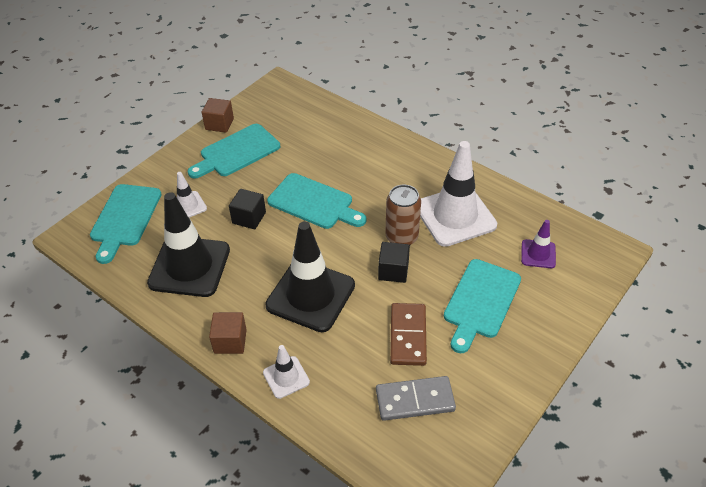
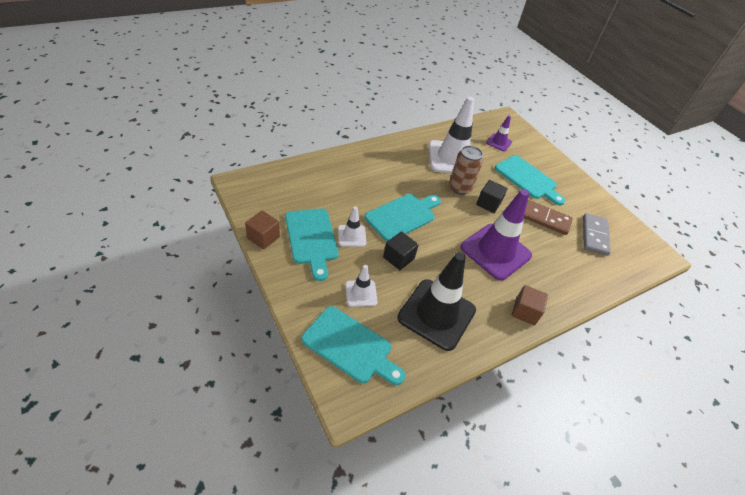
camera: 75 degrees left, 0 degrees up
(286, 377) = (565, 290): white traffic cone -> white traffic cone (352, 236)
(310, 295) = (495, 251): black traffic cone -> purple traffic cone

